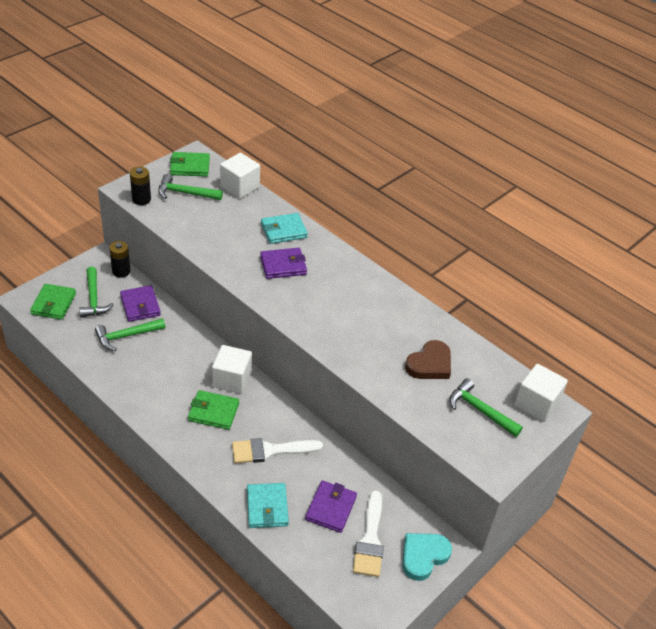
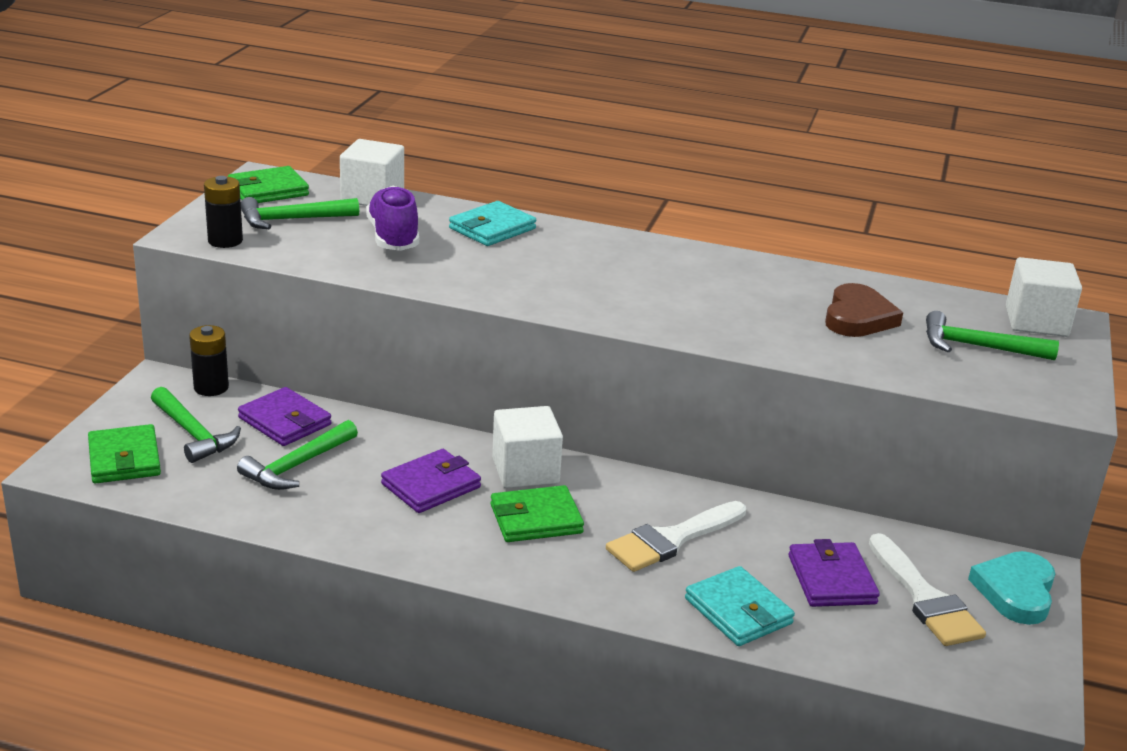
camera: 25 degrees left, 15 degrees down
(226, 222) = (393, 237): none -> purple shoe
(283, 265) = (533, 265): purple wallet -> purple wallet (431, 486)

